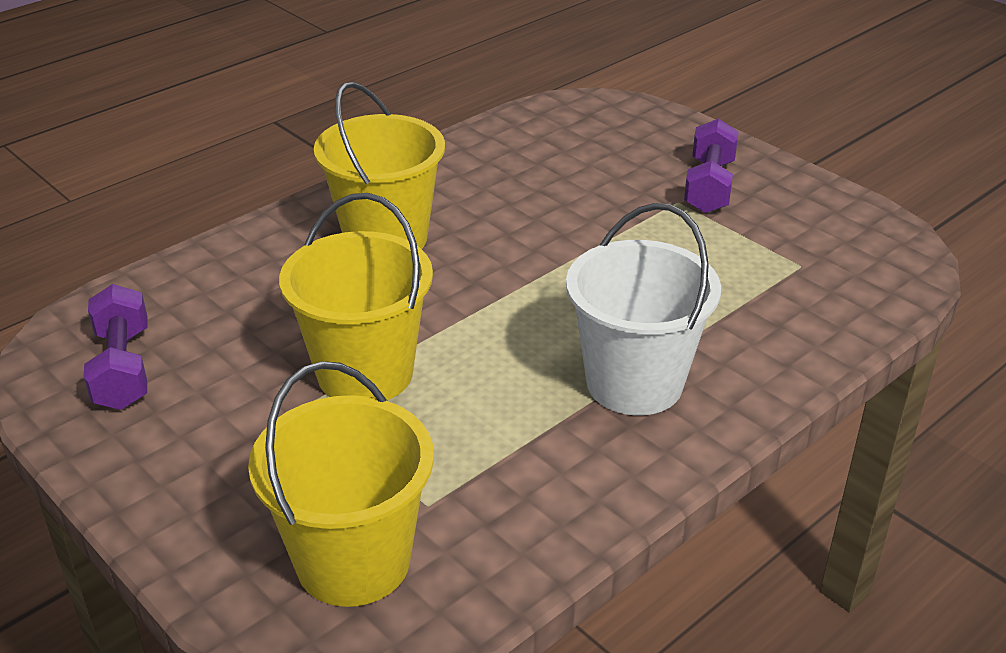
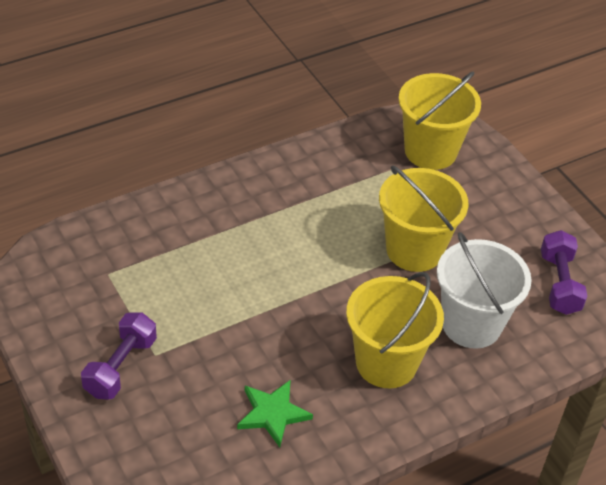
camera: 170 degrees left, 10 degrees up
(512, 177) = (272, 413): none -> green star
(634, 383) = (261, 212): white bucket -> white bucket (471, 324)

